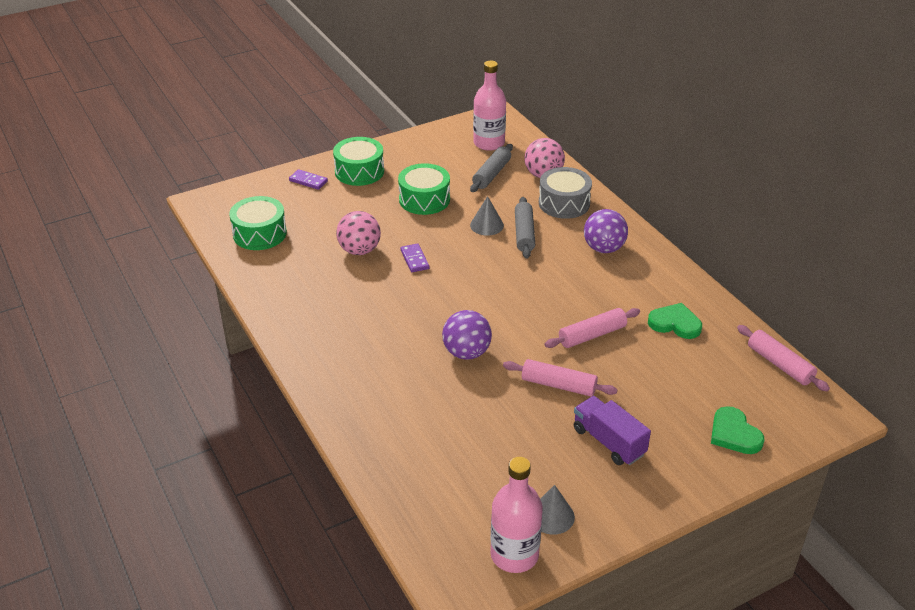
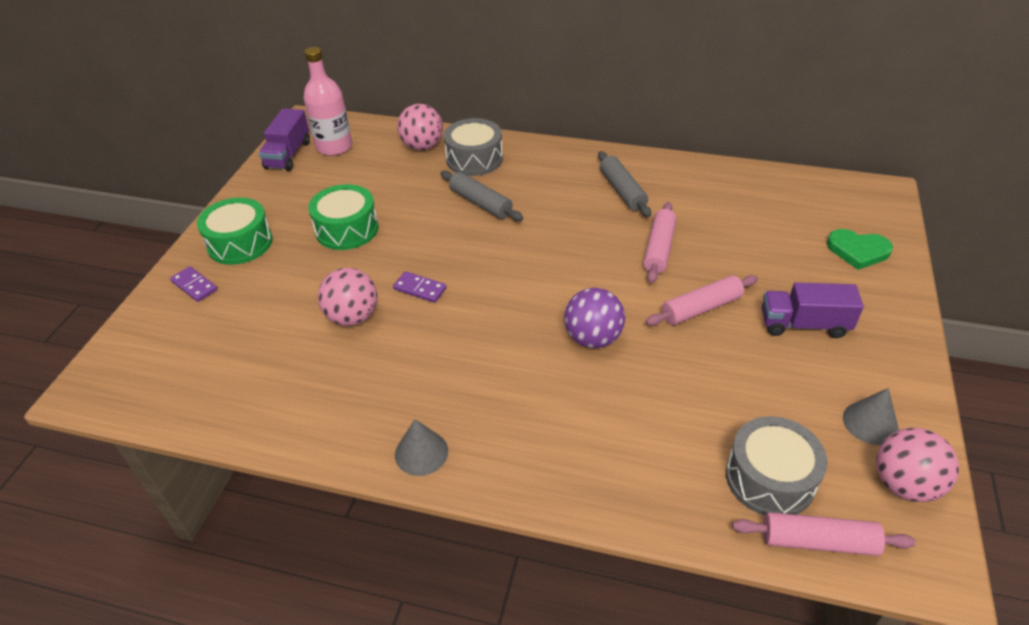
camera: 45 degrees left, 5 degrees up
(260, 234) = (214, 375): green drum -> none
(308, 181) = (194, 286): purple domino -> purple domino turned 60 degrees clockwise
(445, 489) = (770, 478): none -> grey drum
(455, 133) = (288, 155): none -> purple truck
(487, 225) = (438, 216): grey cone -> grey cone (421, 452)
(492, 174) = (377, 171): grey rolling pin -> grey rolling pin (622, 191)
(514, 555) = (904, 484): pink bottle -> pink ball
(603, 248) = (559, 175): purple ball -> none
(675, 323) = (696, 198): green heart -> none
(779, 364) = (800, 180): pink rolling pin -> pink rolling pin (818, 541)

